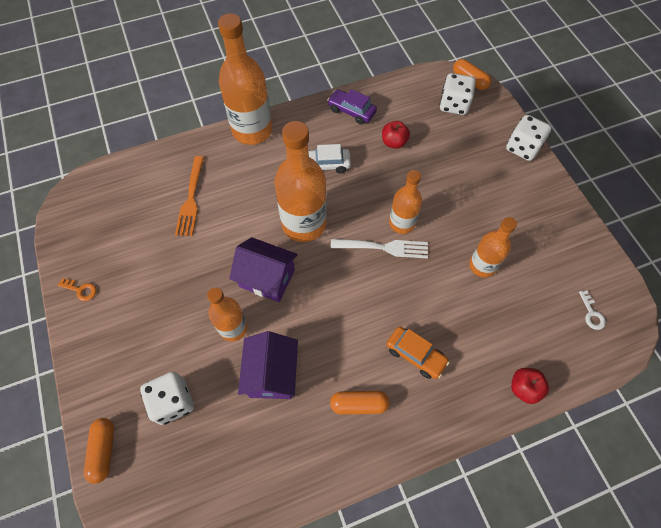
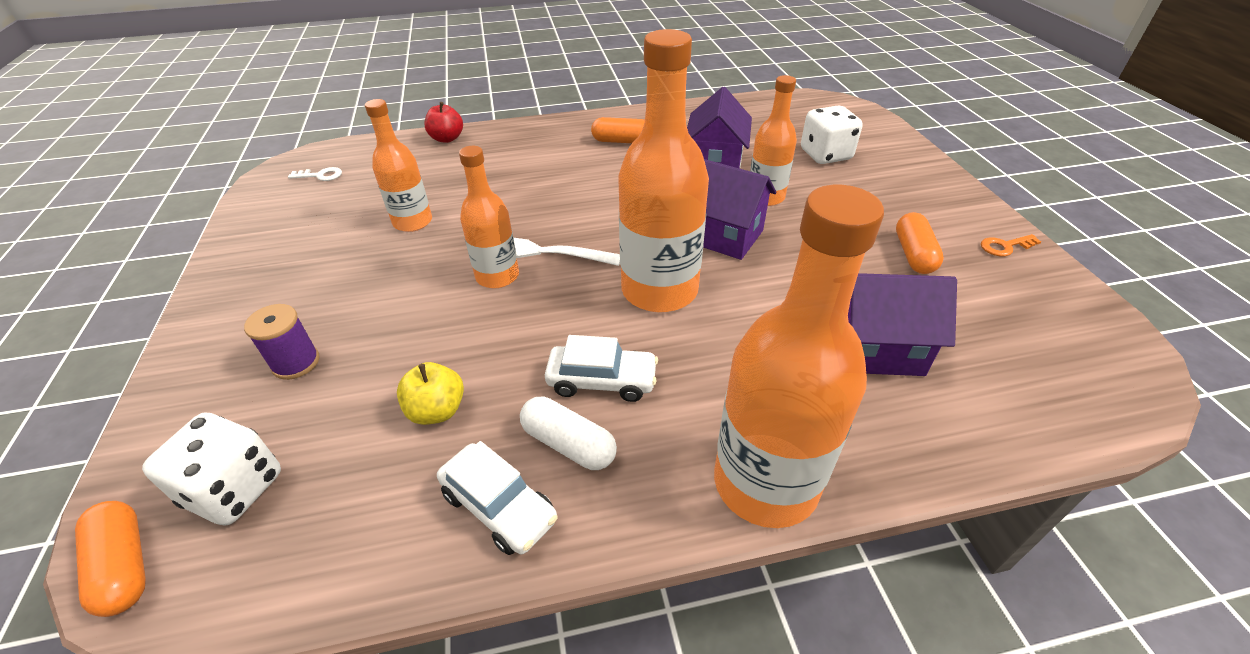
camera: 170 degrees left, 20 degrees down
(81, 290) = (1005, 246): orange key -> orange key turned 45 degrees counterclockwise
(104, 451) = (887, 135): orange capsule -> orange capsule (913, 254)
(191, 198) = (875, 348): orange fork -> purple house
(332, 135) = (568, 444): none -> white capsule
(351, 111) = (499, 506): purple car -> white car
(394, 142) = (437, 410): red apple -> yellow apple
(415, 355) = (546, 164): orange car -> none
(474, 156) = (296, 363): none -> purple spool
(522, 148) = (189, 368): white dice -> none
(591, 313) = (320, 175): white key -> white key turned 90 degrees clockwise

